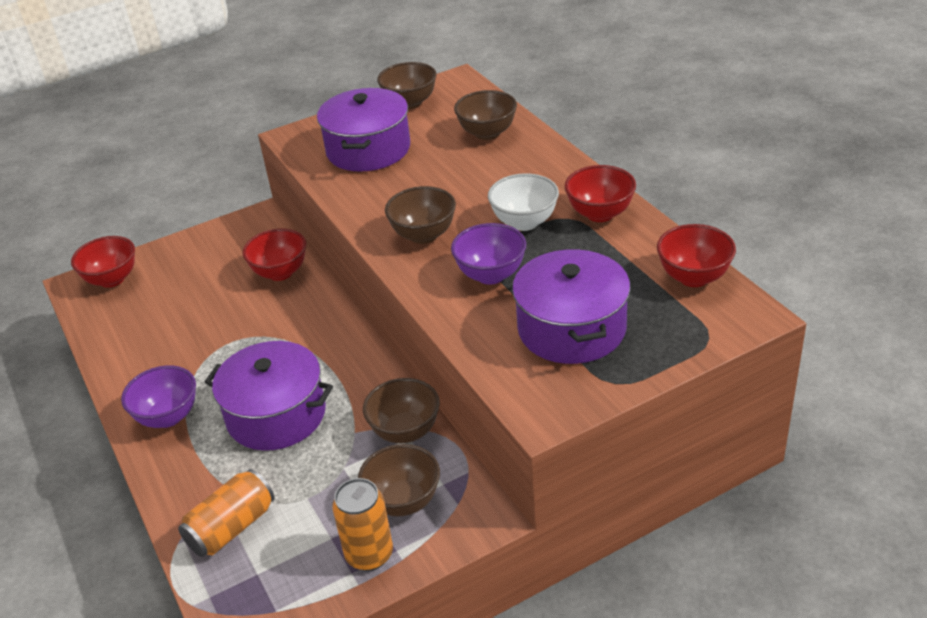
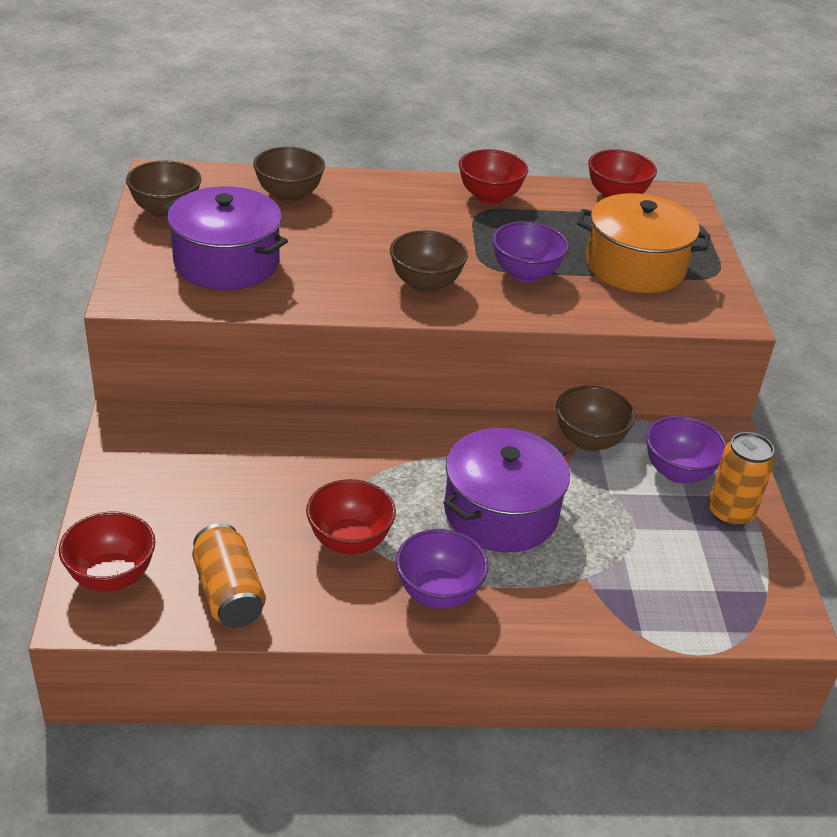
camera: 70 degrees left, 0 degrees up
(231, 527) = (644, 590): orange can -> orange can (228, 593)
(280, 273) = (258, 438): red bowl -> red bowl (349, 541)
(403, 501) = (678, 472): brown bowl -> purple bowl
(524, 222) = (463, 232): white bowl -> none
(571, 329) = (635, 266): purple pot -> orange pot

